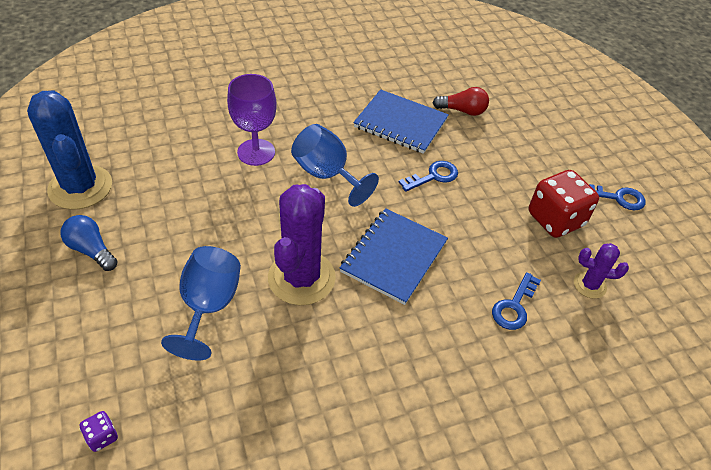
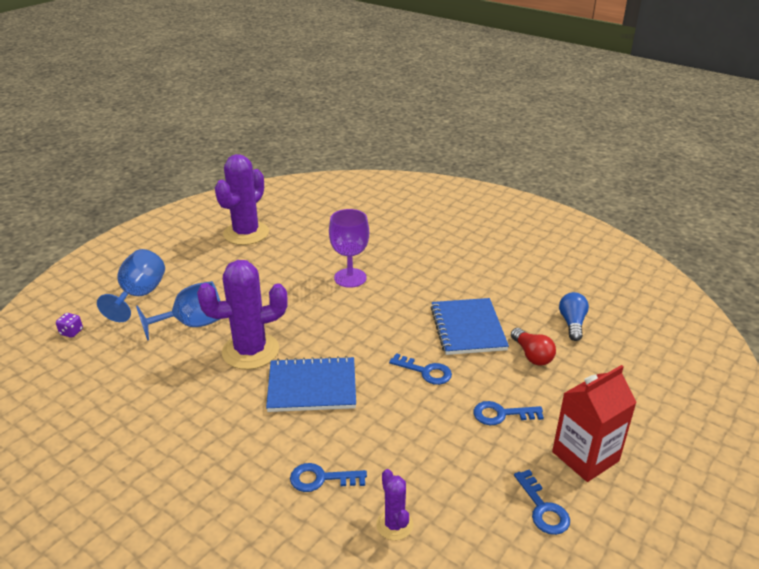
camera: 60 degrees right, 15 degrees down
(80, 187) = (246, 233): blue cactus -> purple cactus
(91, 250) = (201, 262): blue light bulb -> blue light bulb (572, 323)
(327, 175) = (363, 318): blue goblet -> blue goblet (139, 295)
(514, 164) = (501, 414): none -> blue key
(555, 219) = (457, 469): red dice -> none
(583, 149) = (585, 456): none -> red carton

